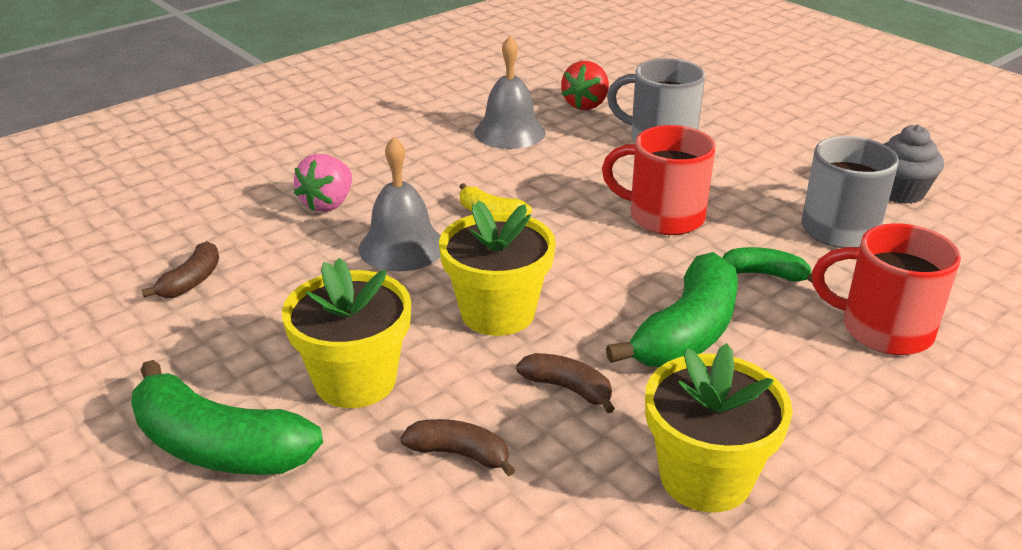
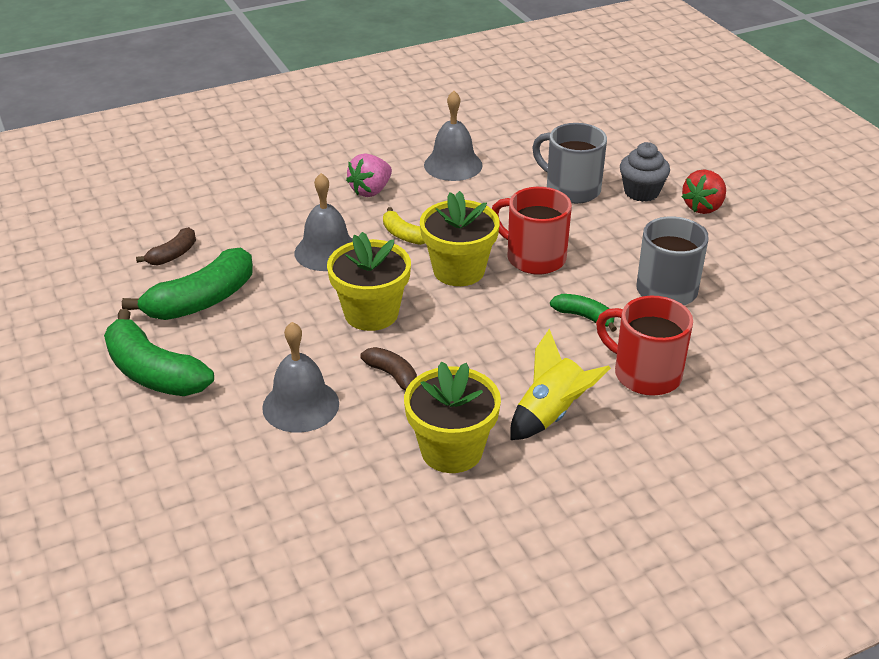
camera: 15 degrees right, 5 degrees up
(328, 204) = (288, 208): pink strawberry -> pink strawberry (371, 191)
(355, 381) = (254, 345): yellow flower pot -> yellow flower pot (459, 270)
(459, 454) = (300, 405): brown banana -> grey bell
(586, 105) = (528, 147): red strawberry -> red strawberry (703, 207)
(687, 333) = (498, 351): green banana -> green banana (202, 301)
(804, 401) = (551, 414): none -> yellow rocket
(900, 192) = (740, 266): grey cupcake -> grey cupcake (641, 192)

